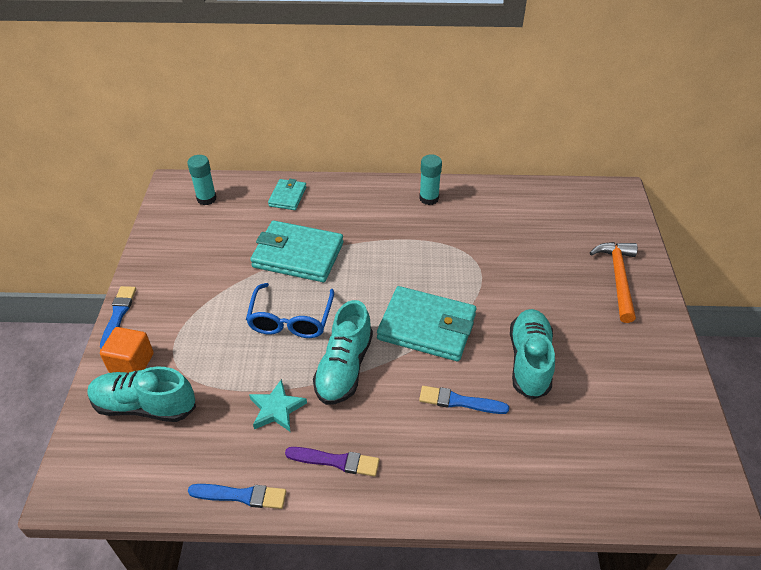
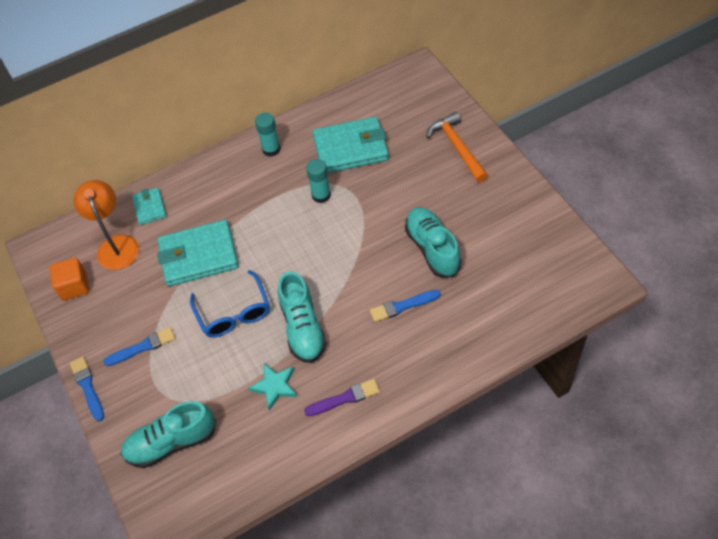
camera: 25 degrees left, 10 degrees up
(131, 363) = (132, 417): orange cube -> orange cube (74, 286)
(206, 198) = (78, 246): turquoise glue stick -> turquoise glue stick (321, 195)
(237, 212) = (116, 245): none -> orange lamp
(241, 495) = (295, 460): blue brush -> blue brush (143, 347)
(427, 327) = (342, 262): turquoise wallet -> turquoise wallet (351, 148)

